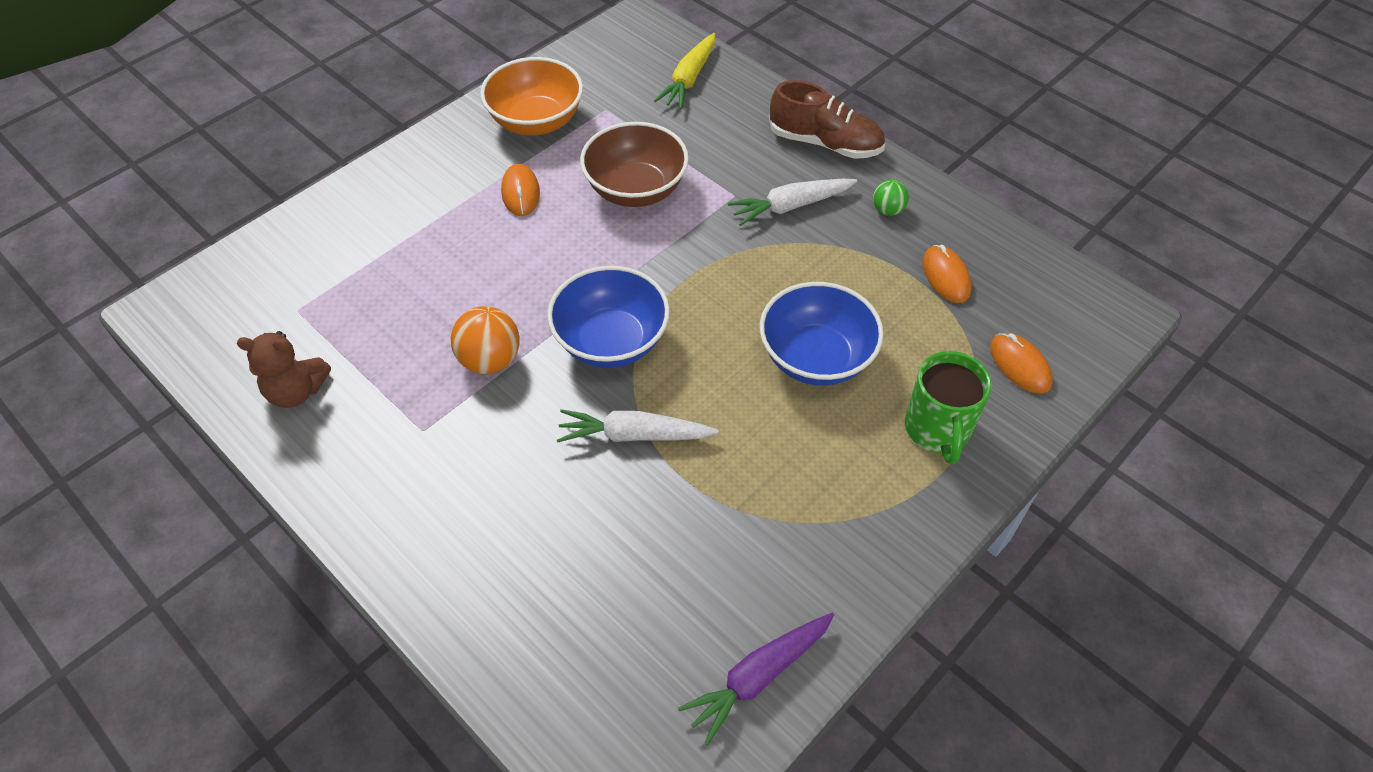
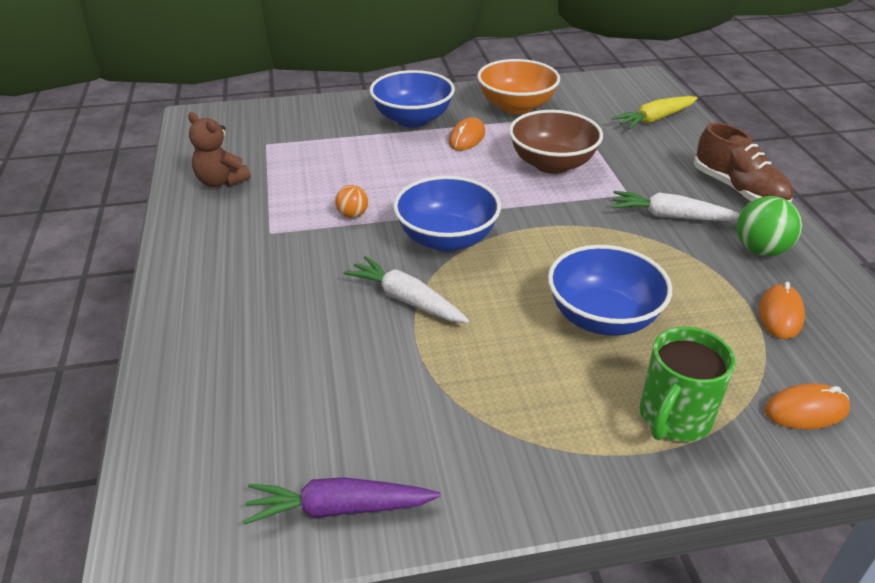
camera: 35 degrees right, 15 degrees down
(438, 192) = (412, 119): none -> blue bowl
(490, 360) = (352, 215): orange ball -> orange ball, size x0.59
(888, 210) = (760, 250): green ball -> green ball, size x1.70
(1019, 365) = (806, 410): orange mouse -> orange mouse turned 75 degrees clockwise

